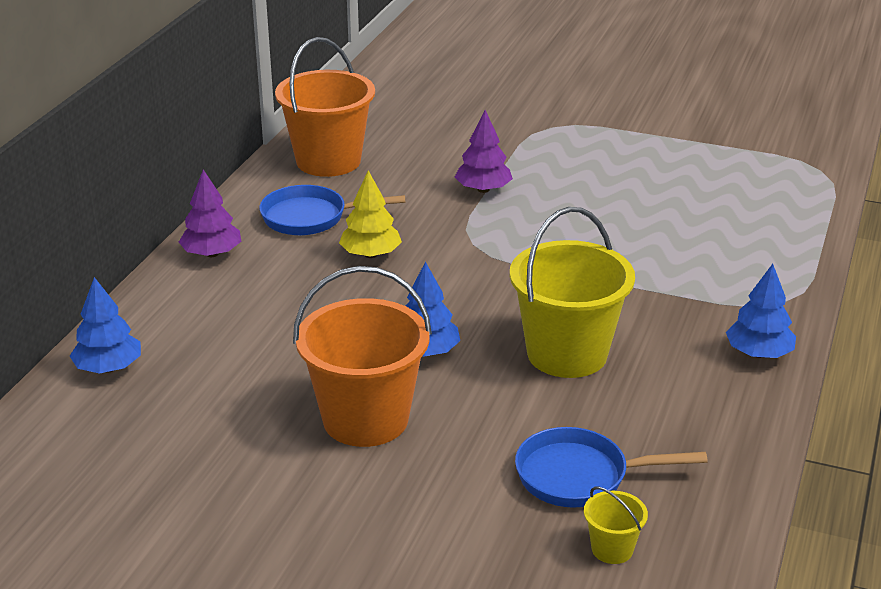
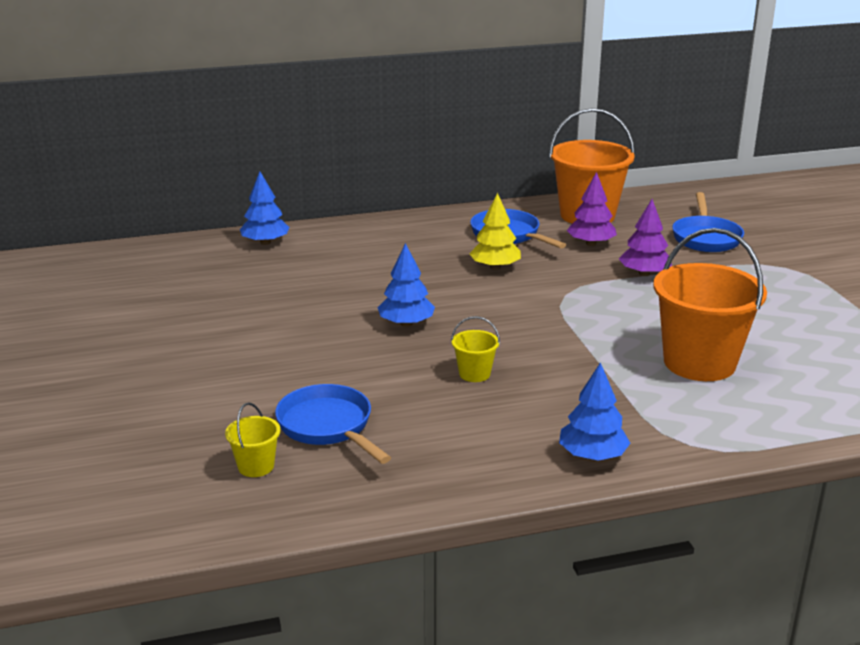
camera: 55 degrees right, 5 degrees down
(212, 254) = (421, 224): purple tree -> purple tree (591, 244)
(365, 419) = (304, 330): orange bucket -> orange bucket (699, 363)
(454, 131) = (705, 237): none -> blue pan
(567, 354) = (474, 374): yellow bucket -> yellow bucket, size x0.43

